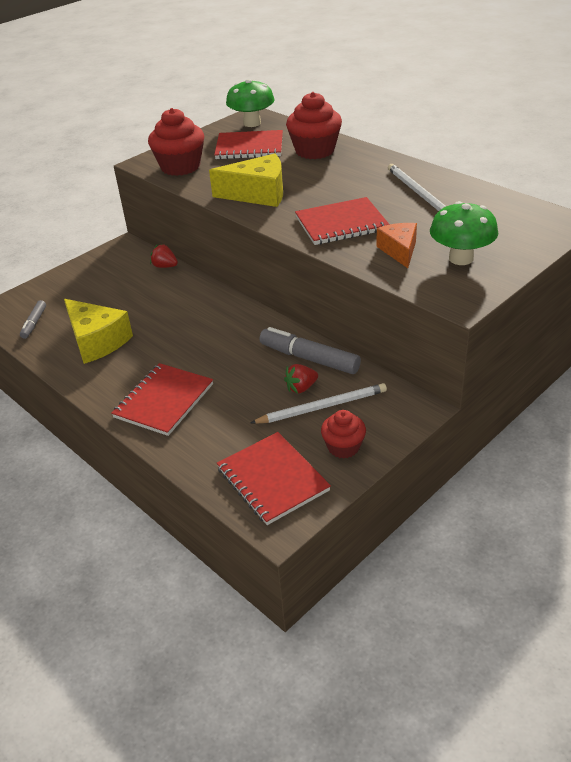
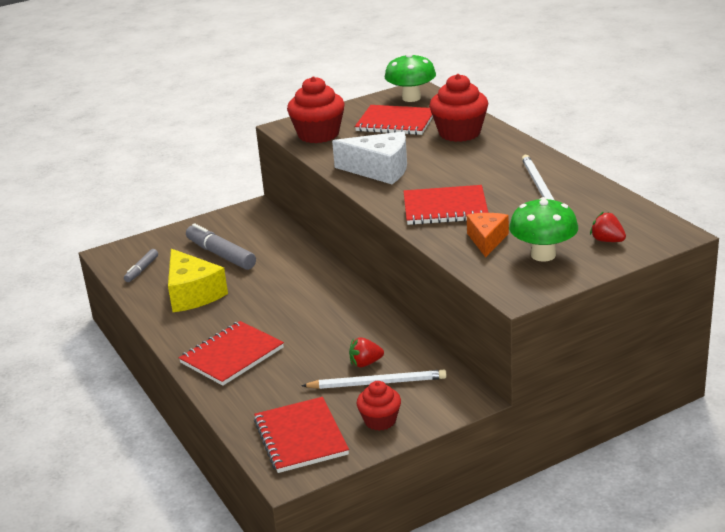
camera: 15 degrees right, 10 degrees down
(165, 266) = (286, 233): red strawberry -> red strawberry (607, 240)
(258, 194) = (379, 170): yellow cheese -> white cheese
(309, 358) = (386, 338): grey marker -> grey marker (221, 254)

